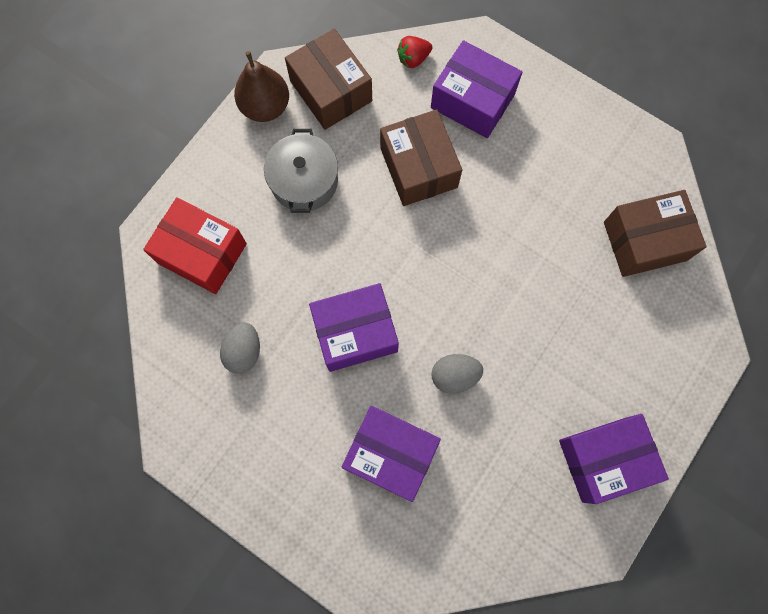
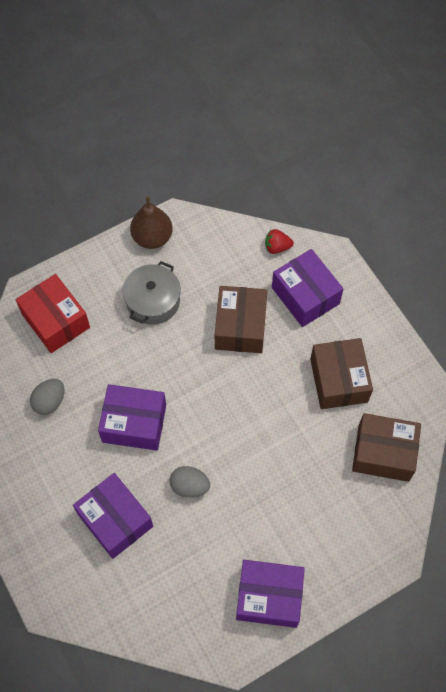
camera: 25 degrees right, 10 degrees down
(331, 91) = (205, 245): brown box -> brown box (338, 380)

